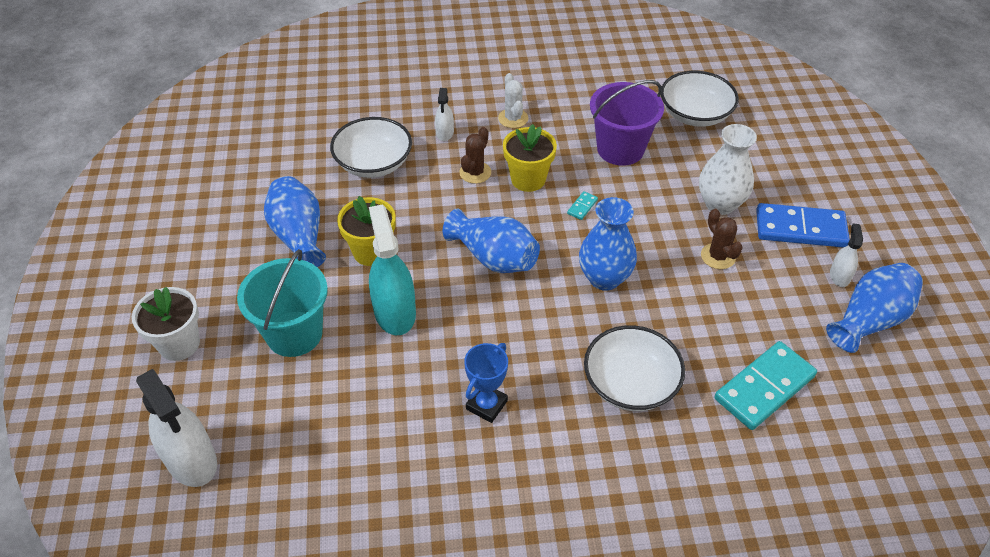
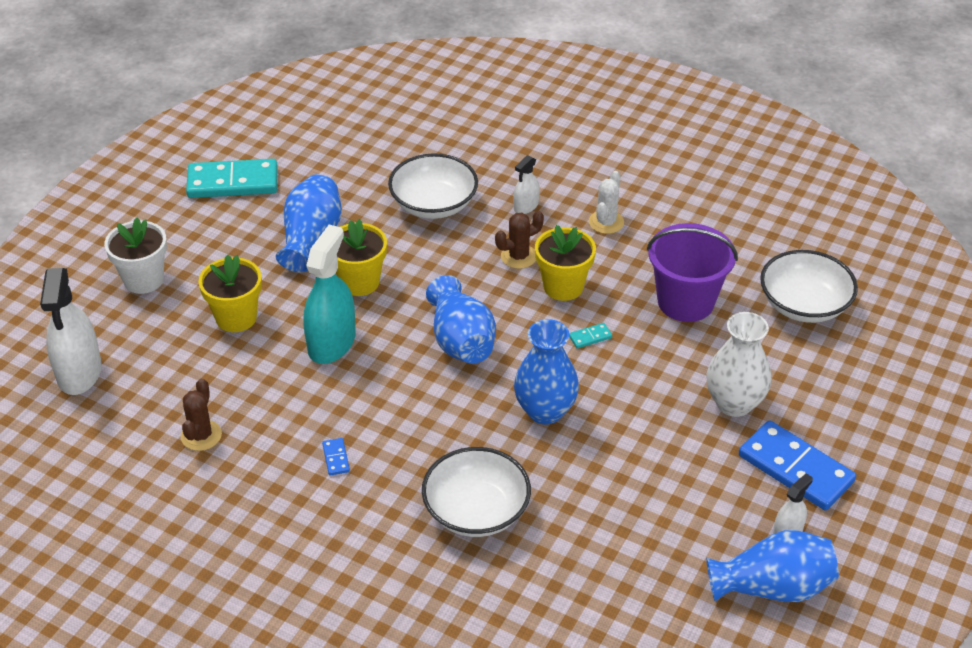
camera: 35 degrees right, 5 degrees down
(294, 334) = (236, 318): turquoise bucket -> yellow flower pot
(486, 405) = (336, 458): blue trophy -> blue domino
(718, 256) = (678, 449): brown cactus -> brown cactus (201, 435)
(764, 388) = (597, 584): turquoise domino -> turquoise domino (233, 182)

